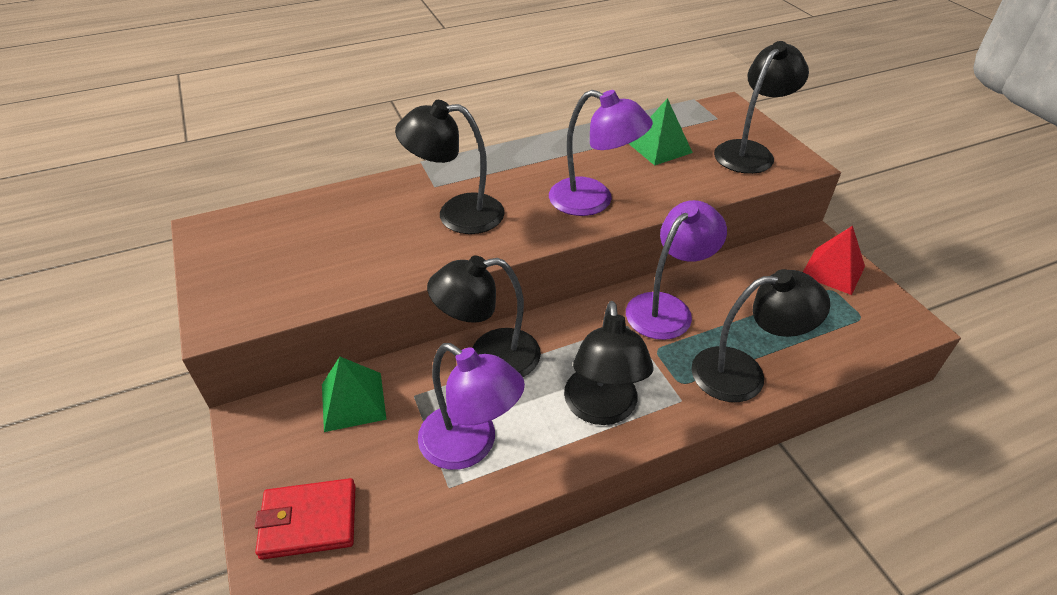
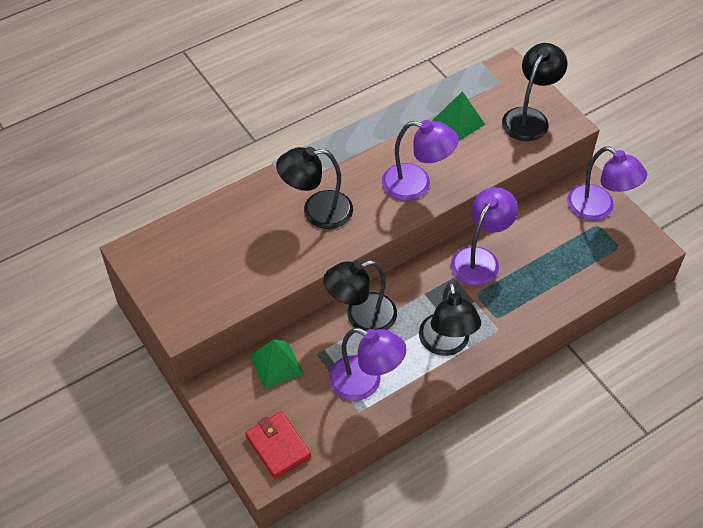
camera: 10 degrees left, 10 degrees up
(309, 521) = (278, 446): red wallet -> red wallet turned 75 degrees clockwise
(743, 373) = (538, 303): black lamp -> none
(833, 271) = (598, 208): red pyramid -> purple lamp

